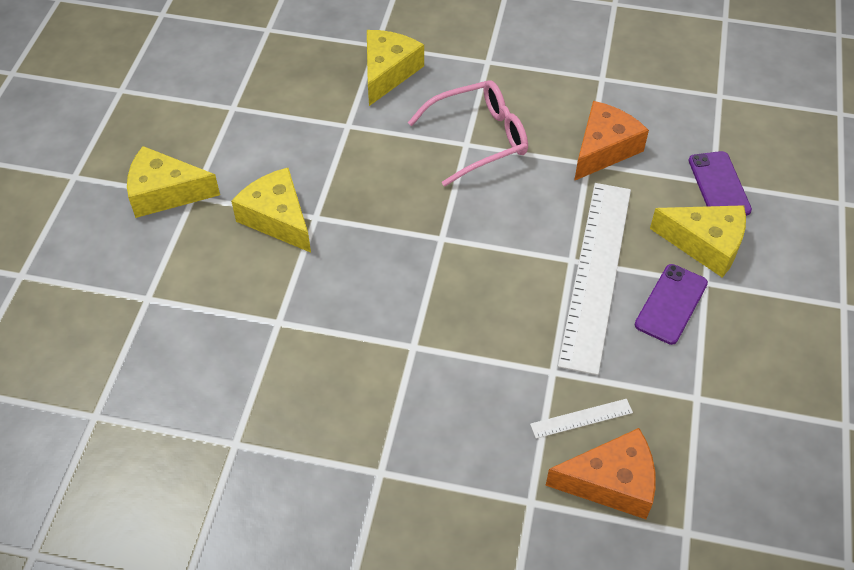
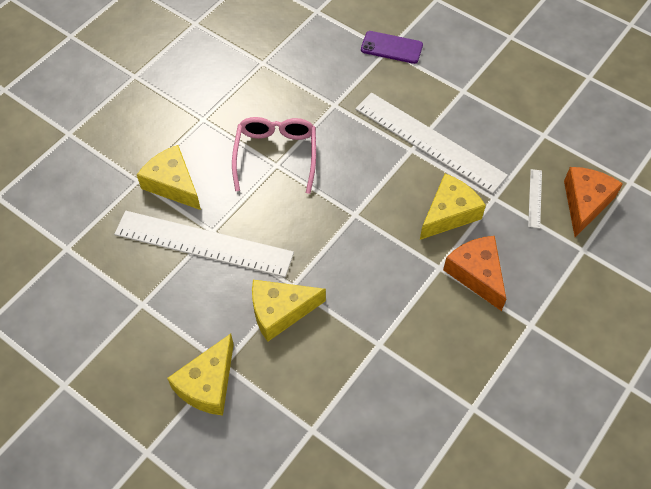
camera: 65 degrees left, 5 degrees up
(328, 124) = (203, 244): none -> white ruler
(604, 149) = (327, 90): orange cheese -> orange cheese (476, 274)
(671, 304) = (471, 115): purple phone -> none
(705, 244) = (434, 76): yellow cheese -> yellow cheese (449, 213)

